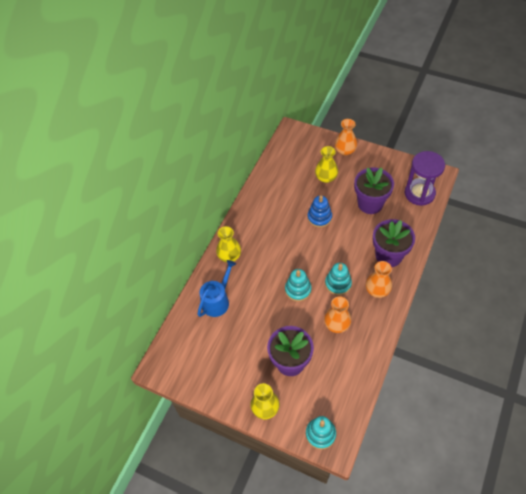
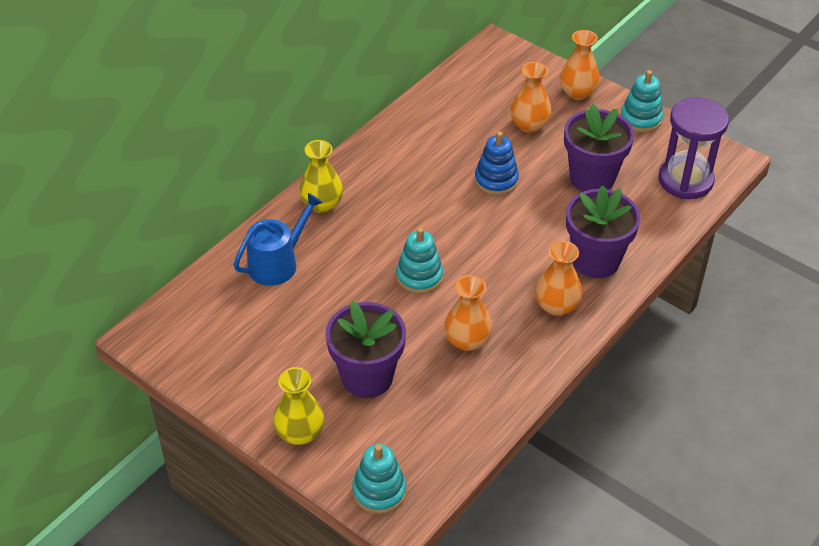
camera: 10 degrees right, 10 degrees down
(326, 177) = (529, 125): yellow vase -> orange vase
(338, 284) = (491, 282): turquoise stacking toy -> turquoise stacking toy (640, 119)

